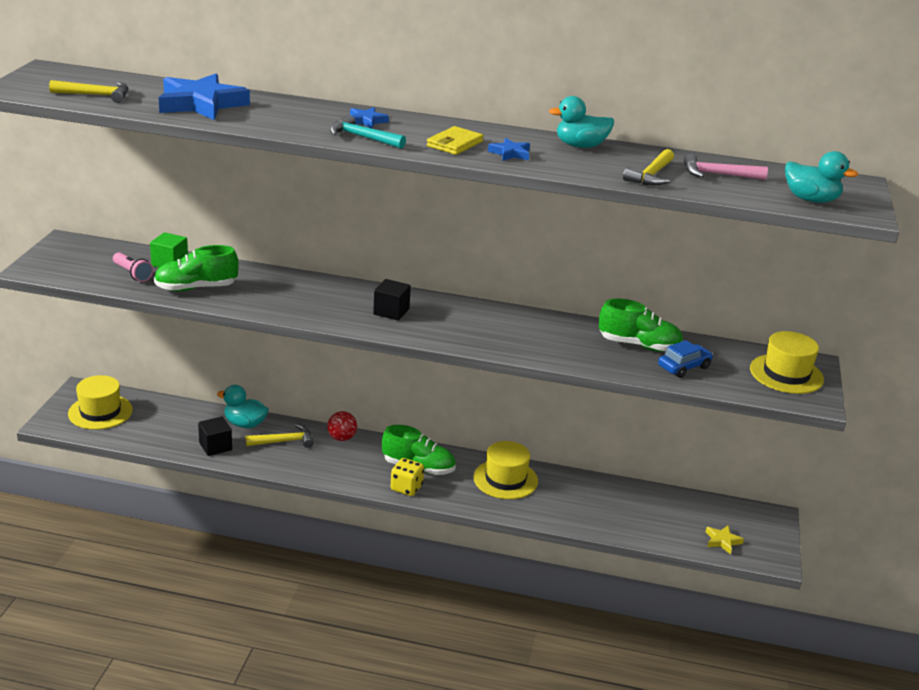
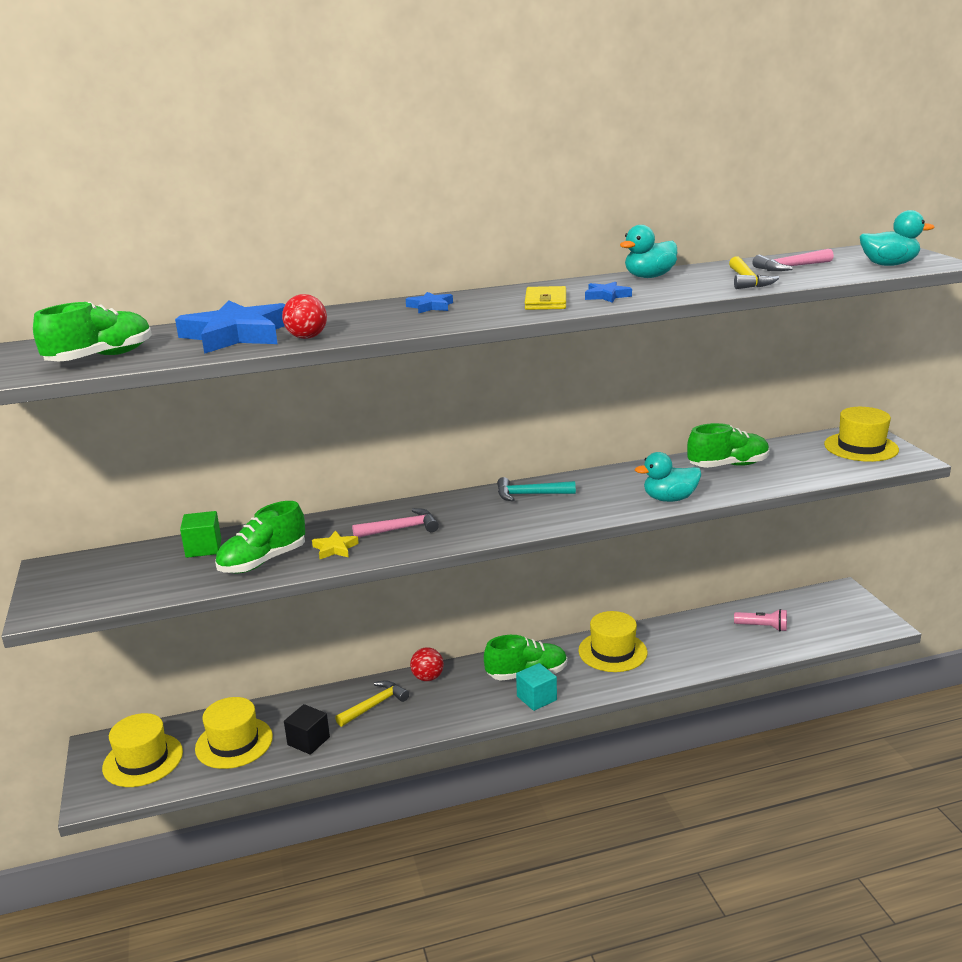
camera: 25 degrees left, 5 degrees down
(96, 95) = (101, 358): yellow hammer -> green shoe
(132, 274) = (173, 572): pink flashlight -> pink flashlight (762, 627)
(166, 426) = (234, 743): none -> yellow hat
(241, 121) = (307, 337): none -> red ball
(245, 424) = (317, 705): turquoise duck -> turquoise duck (669, 499)
(315, 300) = (401, 529): none -> pink hammer
(362, 137) = (454, 319): turquoise hammer -> turquoise hammer (530, 494)
(391, 311) = (486, 513): black cube -> none
(406, 488) = (536, 698): yellow dice -> turquoise cube
(684, 367) = (785, 469): blue car -> none
(722, 541) = (833, 627): yellow star -> yellow star (335, 548)

